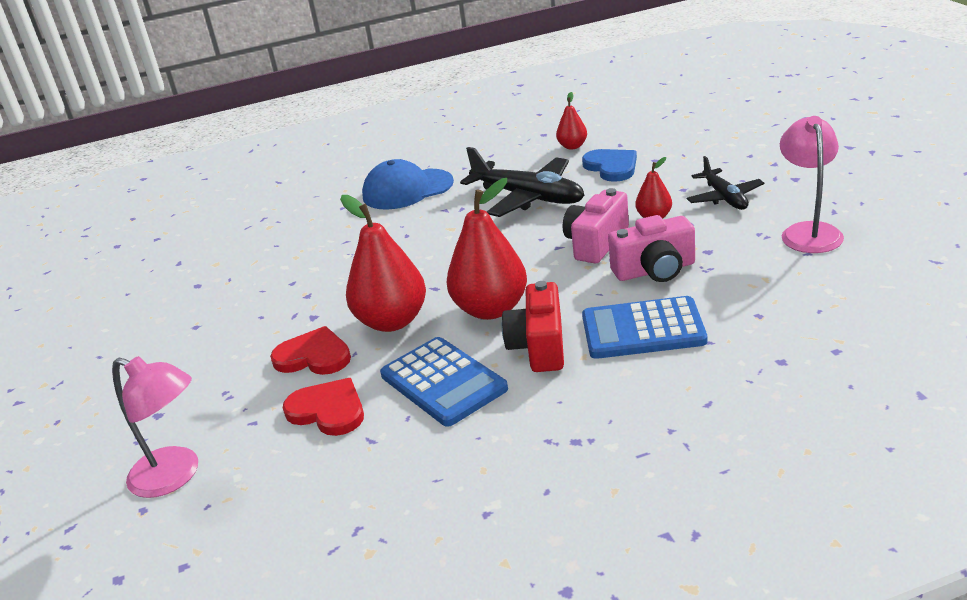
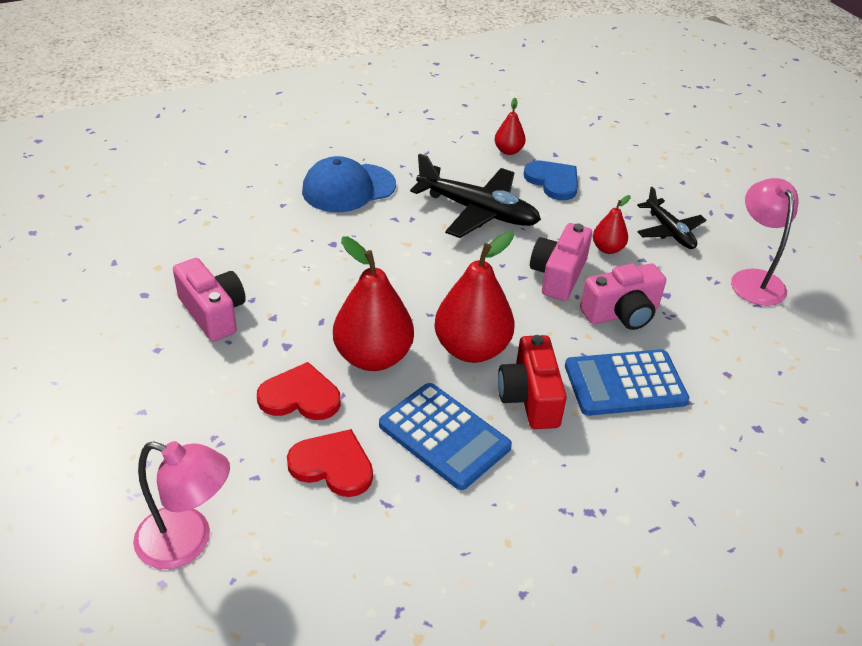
camera: 15 degrees left, 10 degrees up
(253, 295) = (213, 313): none -> pink camera

